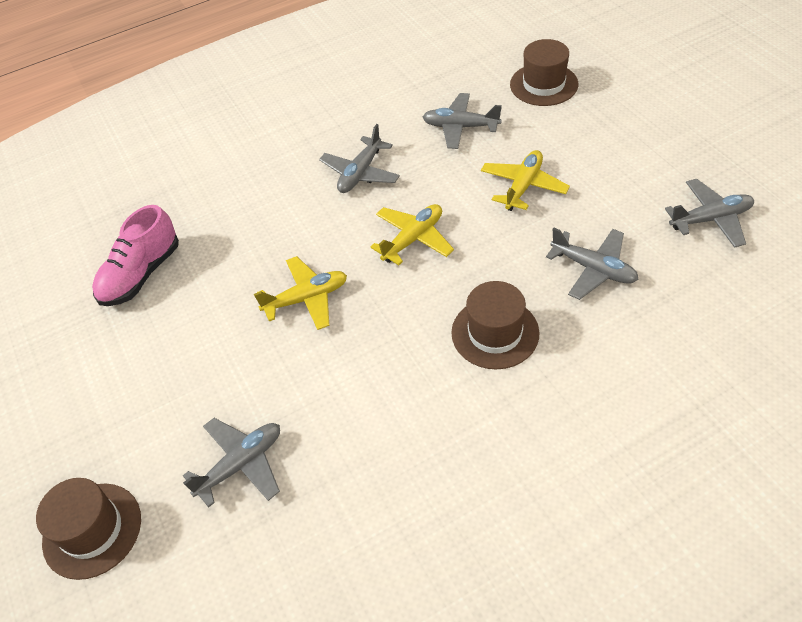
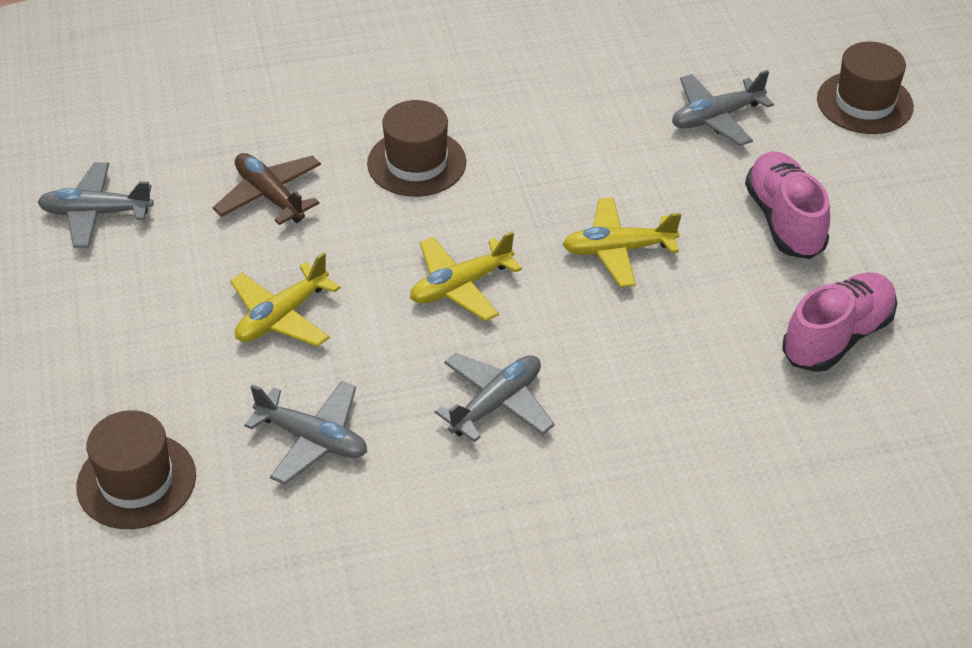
camera: 170 degrees left, 5 degrees down
(177, 362) = (784, 220): none -> pink shoe
(593, 269) = (270, 196): grey plane -> brown plane

